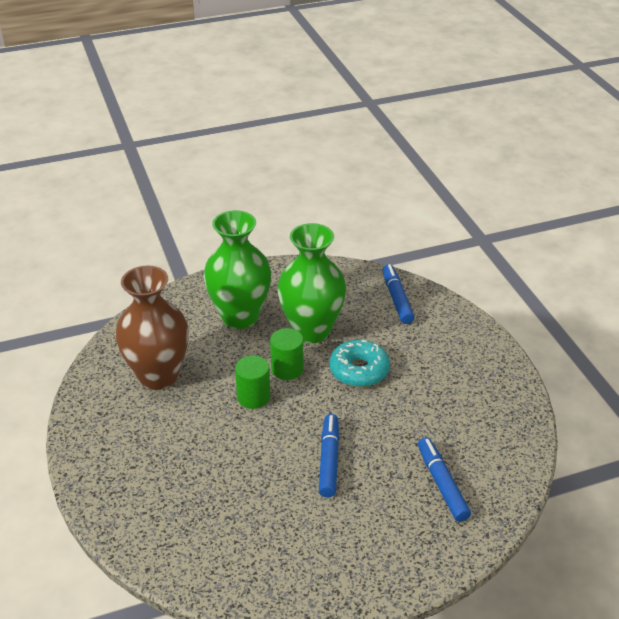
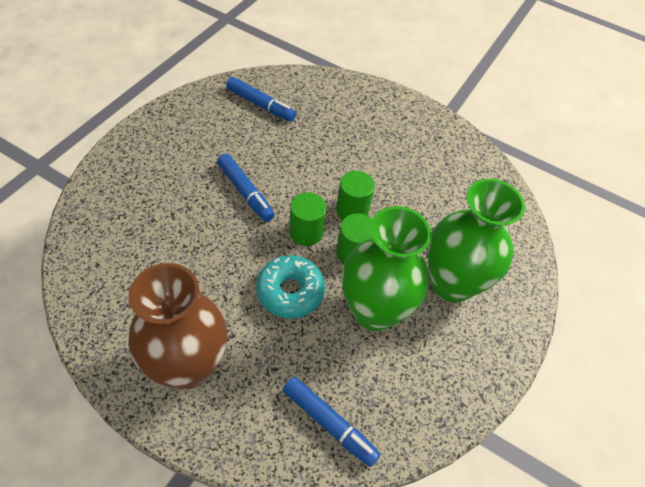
camera: 135 degrees right, 15 degrees up
(158, 376) = (440, 185): brown vase -> brown vase (188, 366)
(308, 401) = (306, 232): none -> green cylinder
(442, 484) = (140, 221): blue marker -> blue marker (261, 105)

